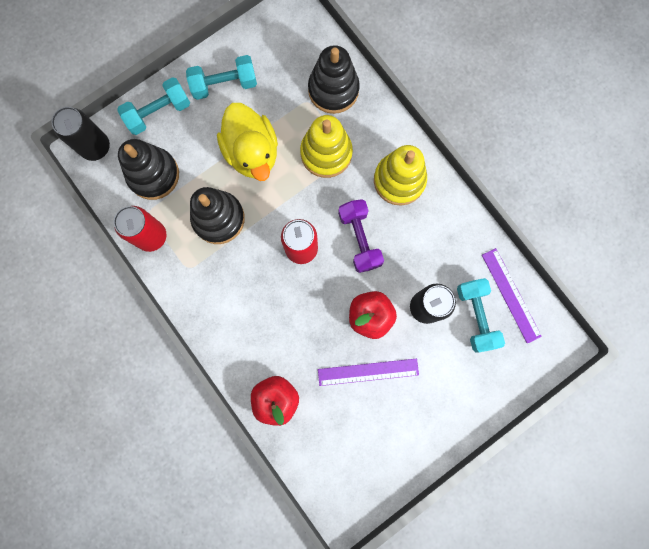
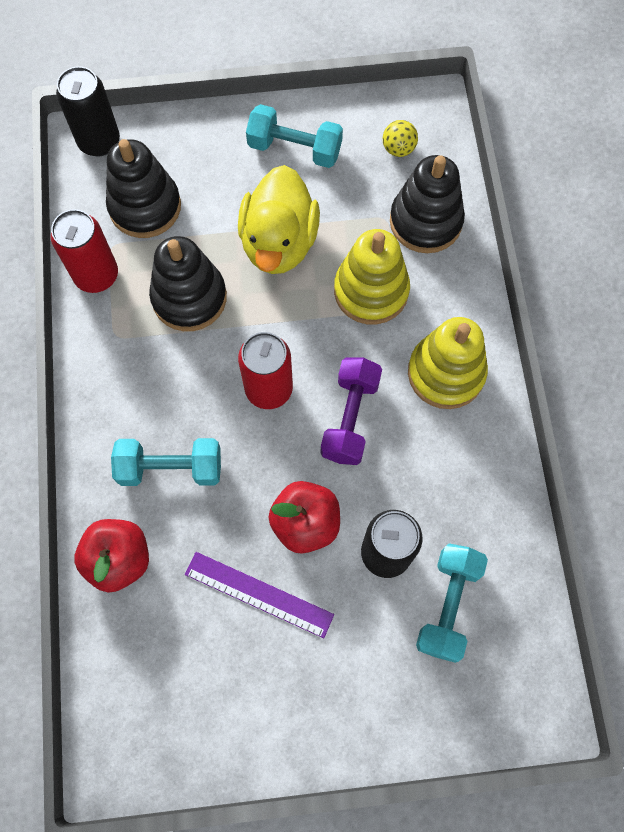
camera: 30 degrees right, 10 degrees down
(158, 113) = (196, 141): turquoise dumbbell -> turquoise dumbbell (170, 468)
(289, 50) = (398, 149): none -> yellow ball
(511, 295) = (513, 604): purple ruler -> none

